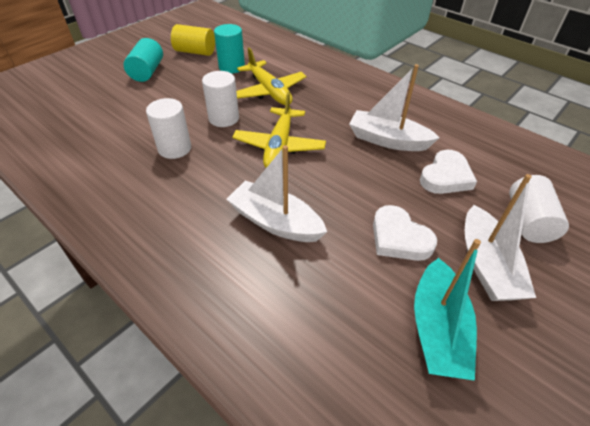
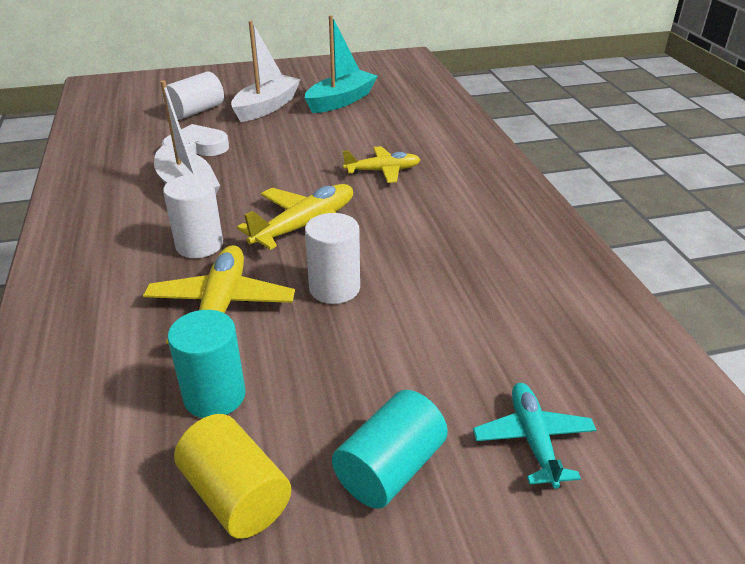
camera: 145 degrees left, 10 degrees down
(92, 96) = (533, 439): none -> turquoise plane
(174, 148) = (432, 271): white cylinder -> white cylinder (199, 245)
(275, 222) = (383, 171): white boat -> yellow plane
(399, 238) = (300, 133): white heart -> none

